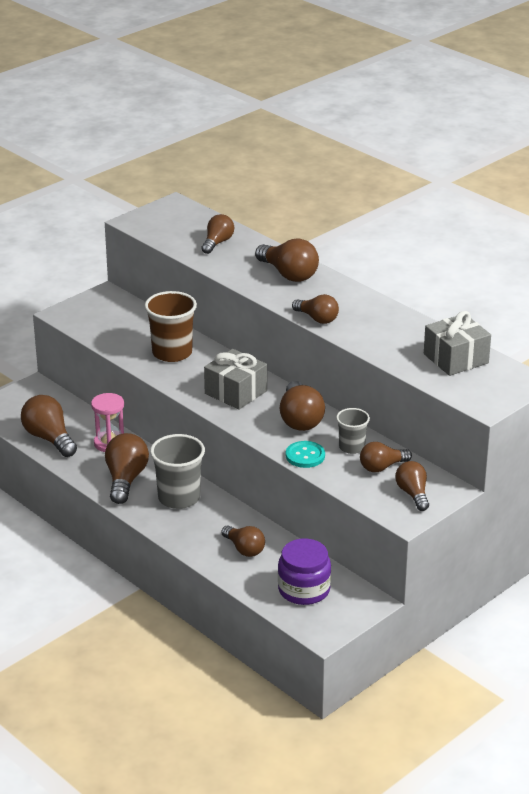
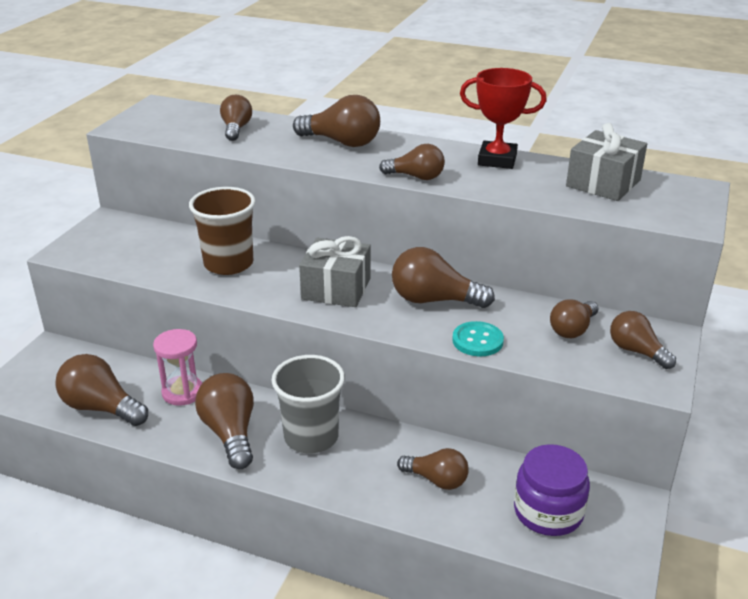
camera: 25 degrees left, 0 degrees up
(300, 419) = (434, 300): brown light bulb -> brown light bulb turned 135 degrees clockwise
(352, 447) = (519, 316): grey cup -> none
(394, 319) = (497, 160): none -> red trophy

